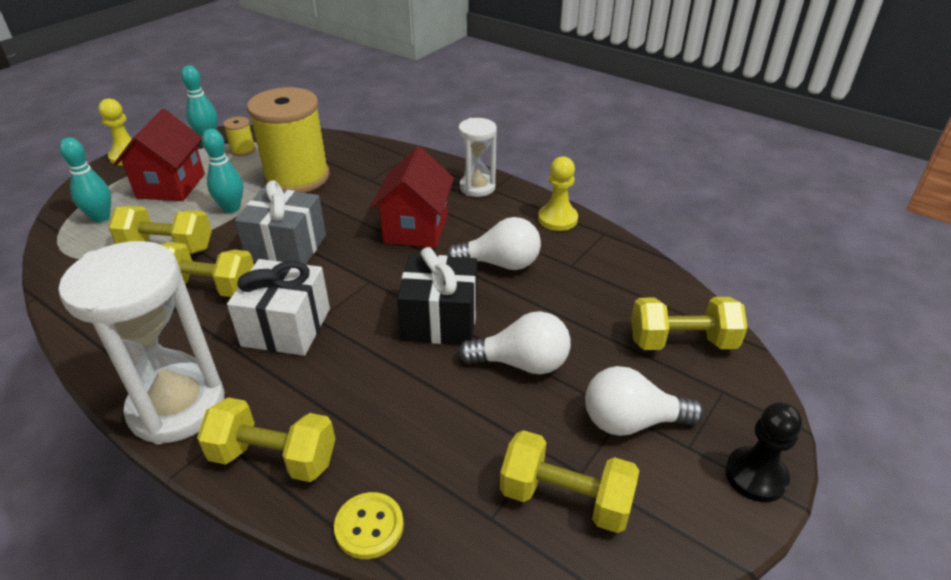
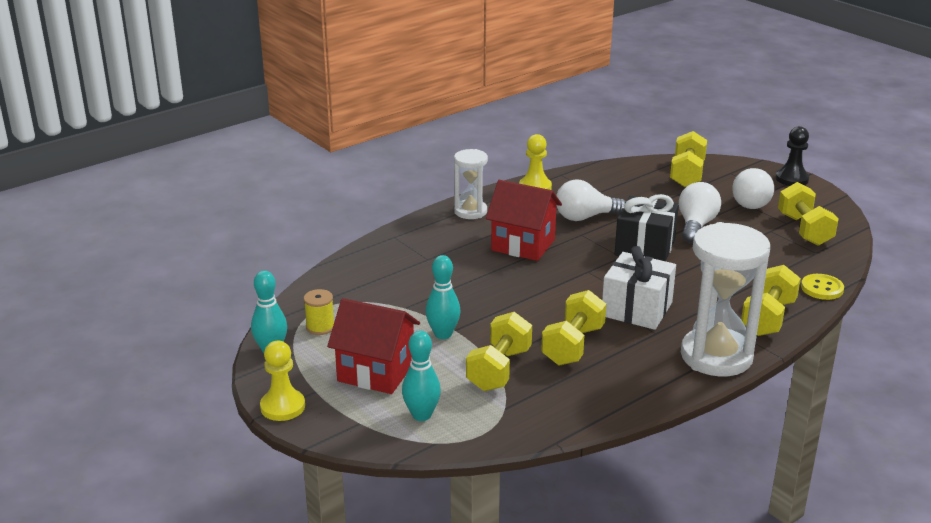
camera: 75 degrees left, 10 degrees down
(287, 248) = (526, 306): grey gift -> none
(297, 177) = (402, 296): yellow spool -> none
(500, 263) = (585, 217): white light bulb -> white light bulb turned 120 degrees counterclockwise
(565, 498) = (804, 230): yellow dumbbell -> yellow dumbbell turned 45 degrees counterclockwise

